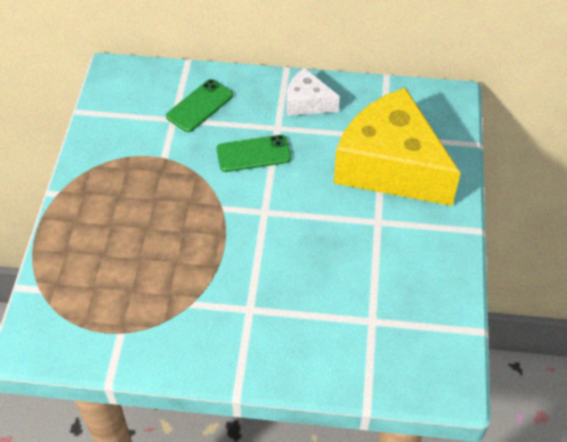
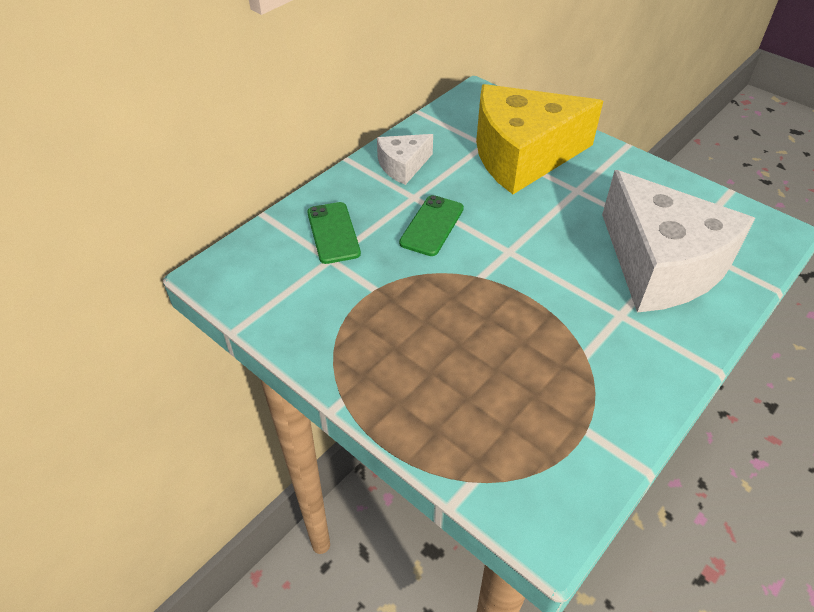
camera: 55 degrees left, 5 degrees down
(329, 314) = (660, 265): none -> white cheese

